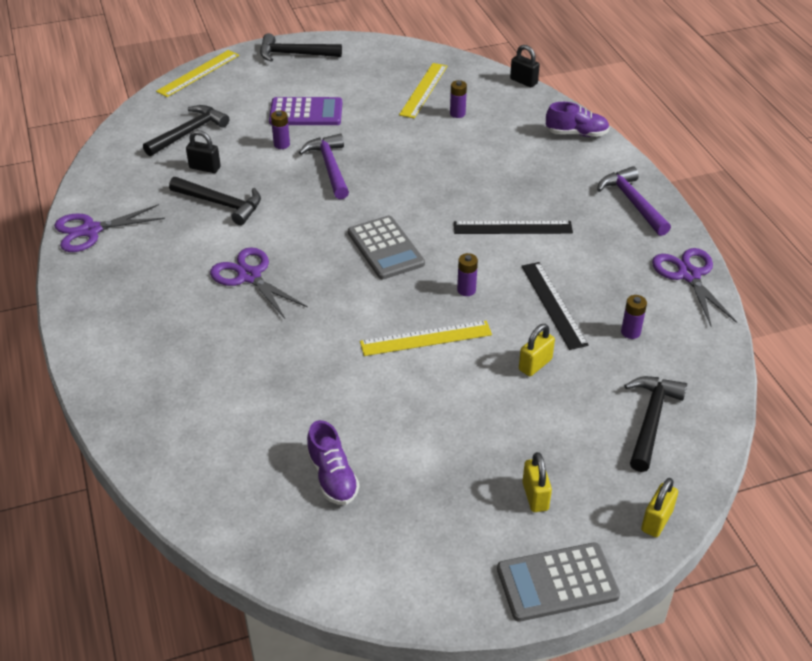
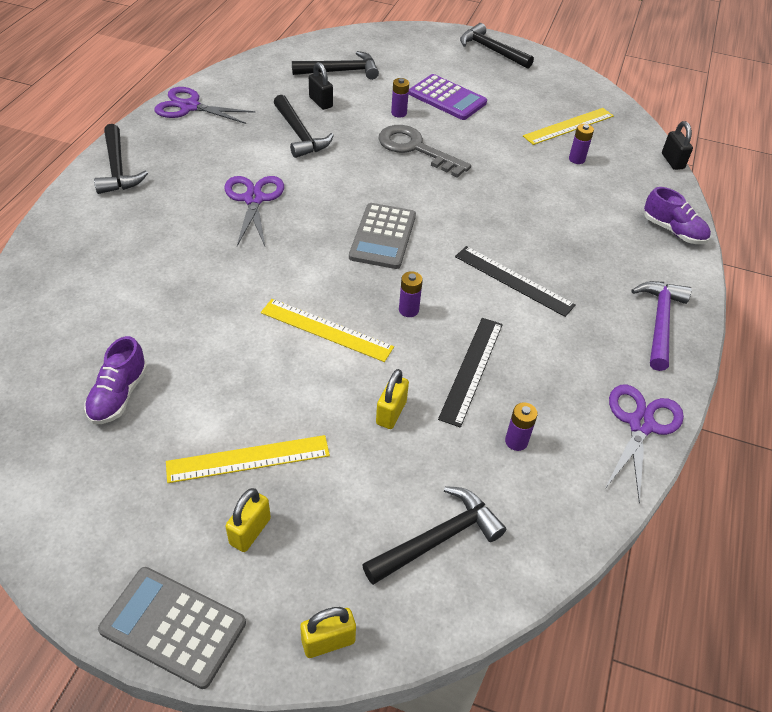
camera: 35 degrees right, 5 degrees up
(95, 316) = (117, 168): none -> black hammer
(198, 73) = (400, 32): yellow ruler -> yellow ruler (248, 459)
(330, 167) = (415, 149): purple hammer -> grey key
(535, 365) = (391, 413): yellow padlock -> yellow padlock turned 60 degrees counterclockwise

